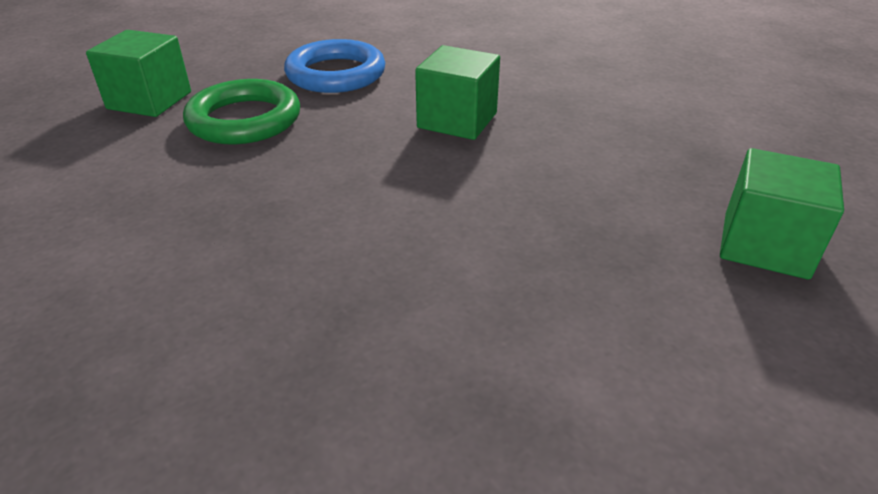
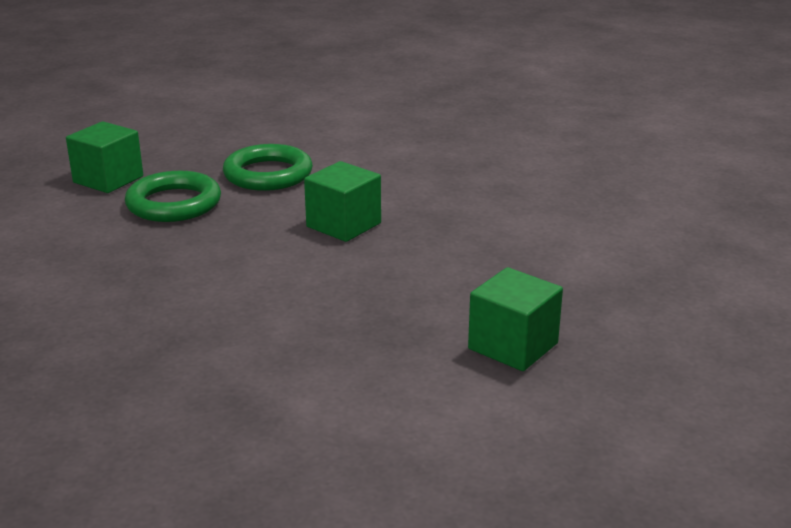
camera: 15 degrees right, 10 degrees down
(336, 74) = (268, 174): blue ring -> green ring

